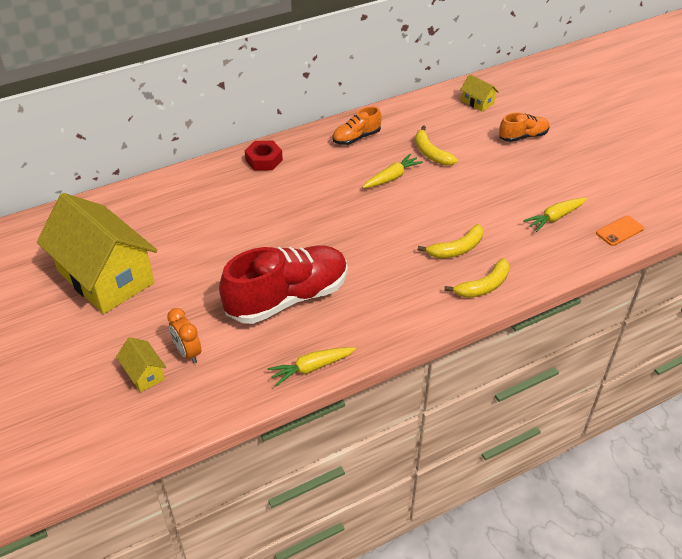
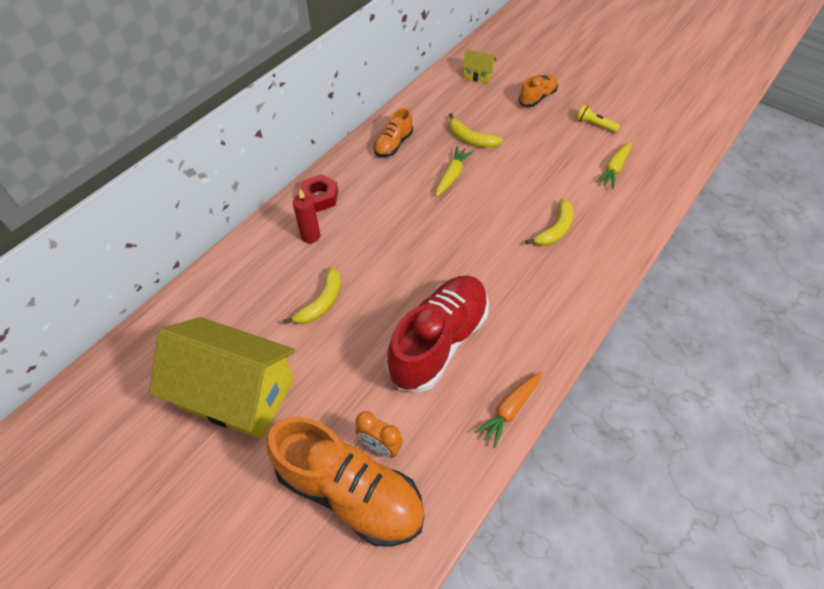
camera: 25 degrees left, 10 degrees up
(144, 374) = (350, 492): yellow house -> orange shoe
(236, 186) = (310, 236): none -> red candle
(311, 368) = (509, 410): yellow carrot -> orange carrot
(483, 286) = (601, 259): yellow banana -> yellow banana (321, 303)
(564, 175) = (594, 125): none -> yellow flashlight
(619, 231) = (671, 163): orange phone -> none

